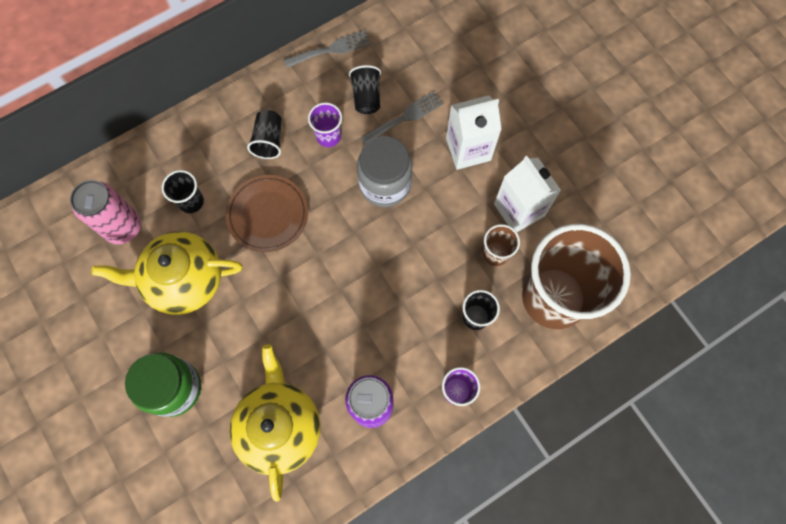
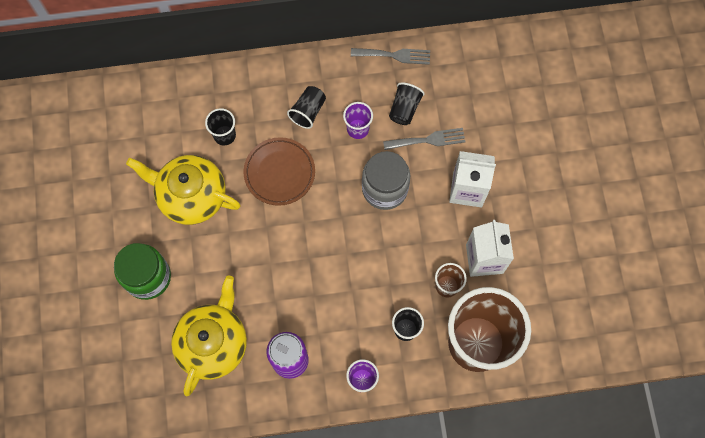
camera: 25 degrees right, 0 degrees up
(123, 227) = (164, 133): pink can -> none

